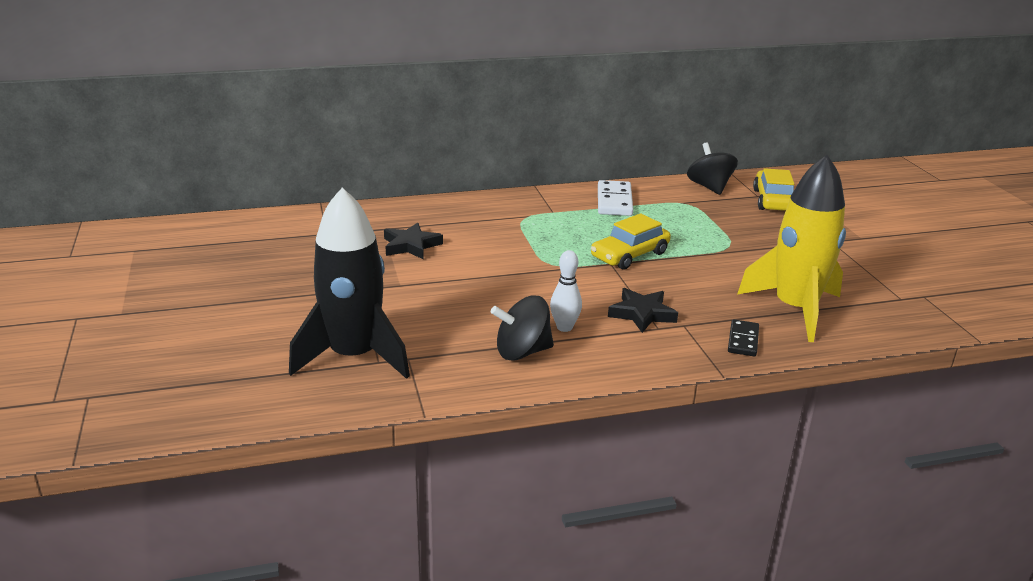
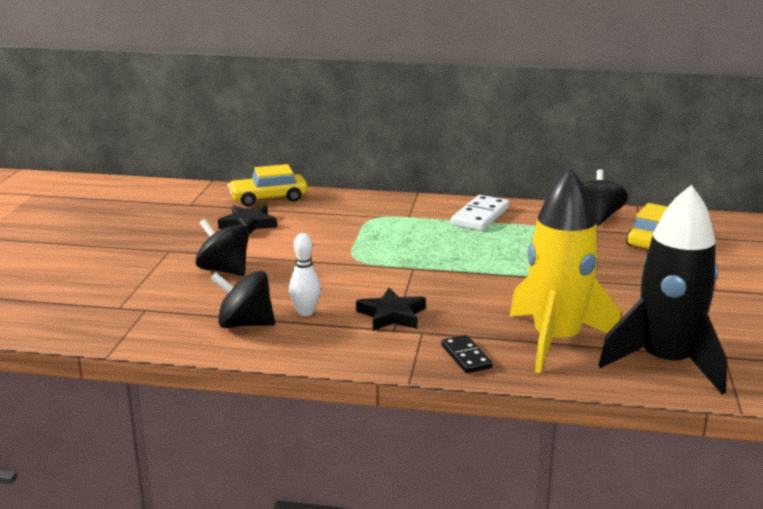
camera: 25 degrees right, 5 degrees down
(354, 356) = (104, 300): black rocket -> black rocket (666, 363)
(441, 299) = (224, 270): none -> black spinning top
(629, 255) = (440, 264): yellow car -> yellow car (268, 198)
(743, 340) = (466, 357): black domino -> black domino turned 60 degrees counterclockwise

